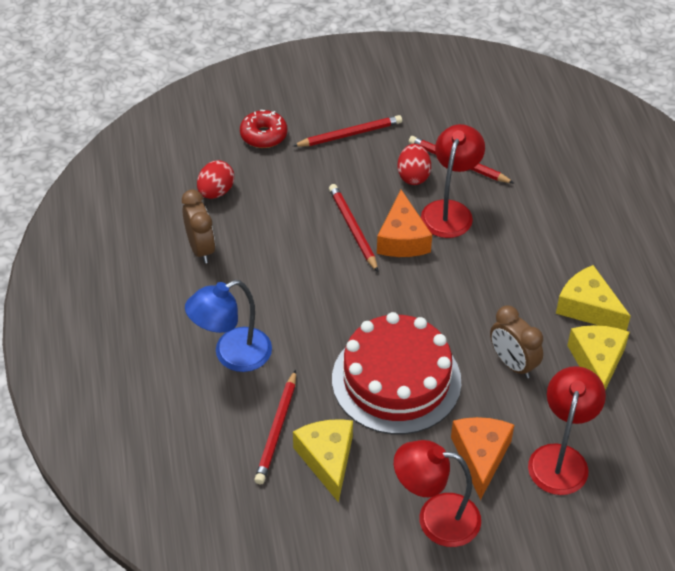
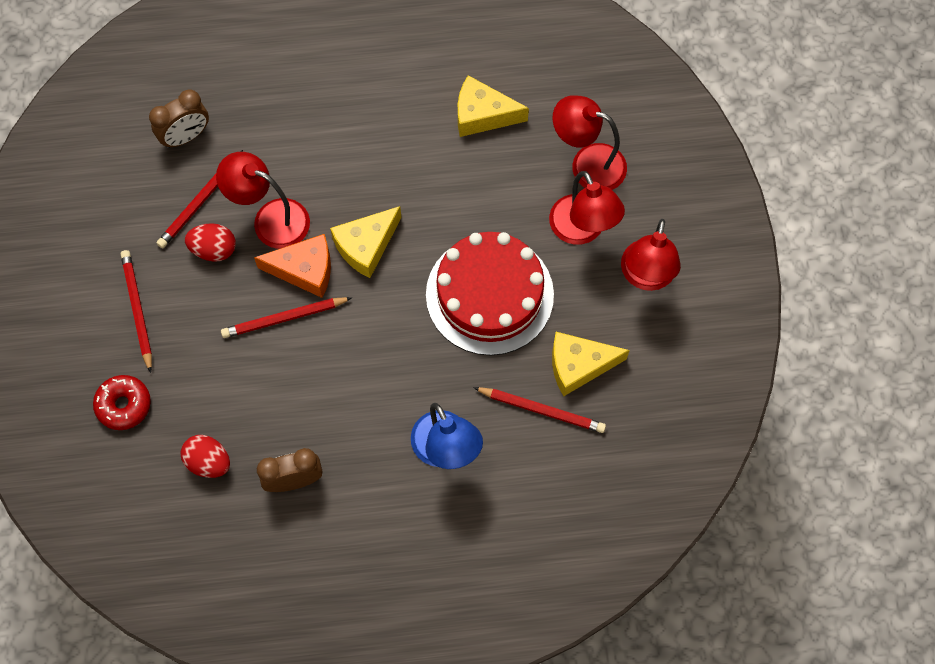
camera: 85 degrees left, 20 degrees up
(480, 456) = (582, 230): orange cheese -> red lamp
(512, 364) = (478, 188): brown clock -> brown clock (186, 136)
(588, 308) = (415, 111): yellow cheese -> yellow cheese (366, 246)

